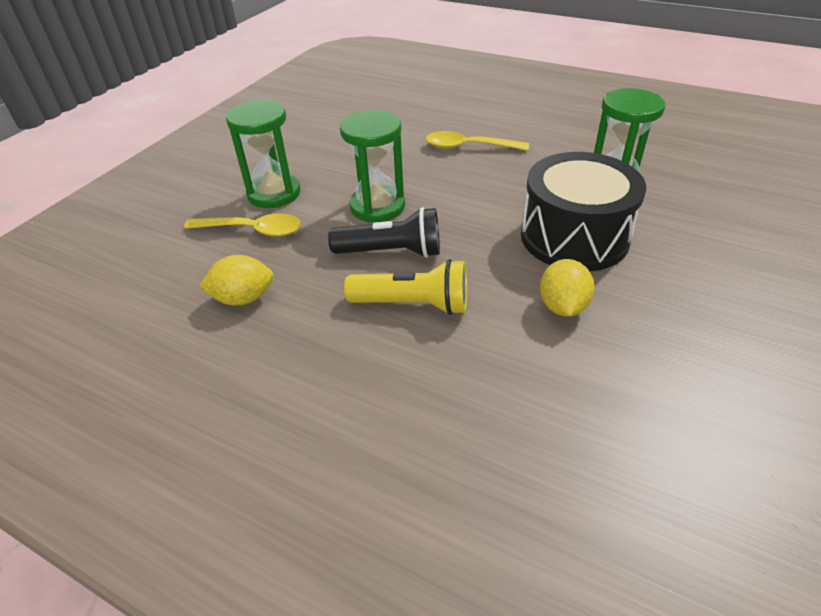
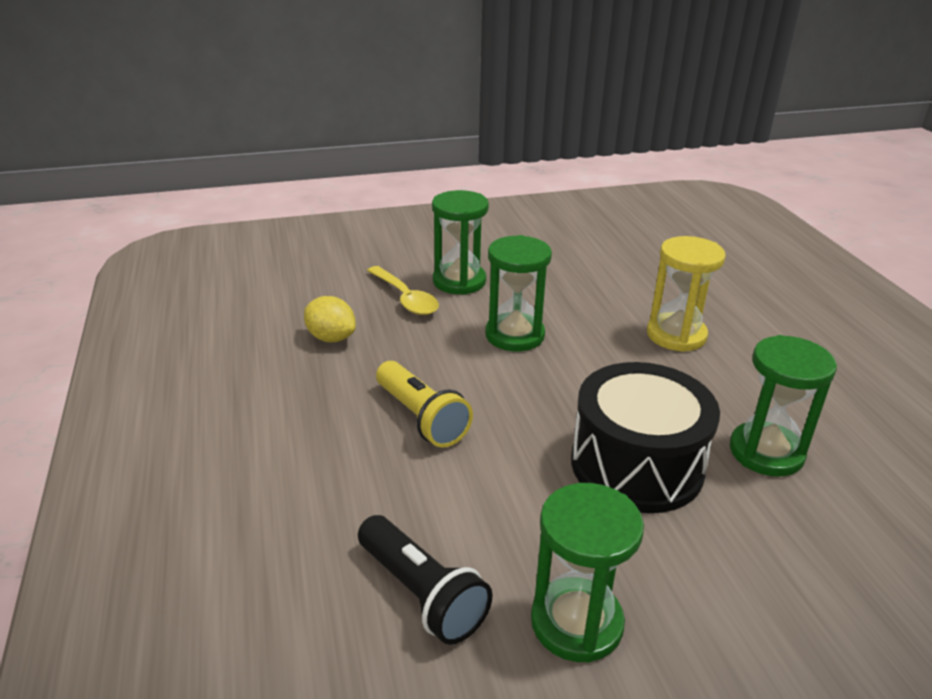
camera: 45 degrees right, 10 degrees down
(391, 252) = (468, 373): black flashlight -> black flashlight (421, 593)
(468, 147) = (676, 335): yellow spoon -> yellow hourglass
(562, 306) = (525, 504): yellow lemon -> none
(694, 348) = (576, 622): none -> green hourglass

